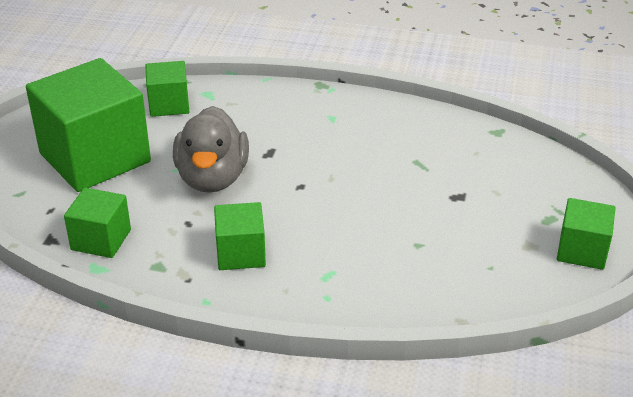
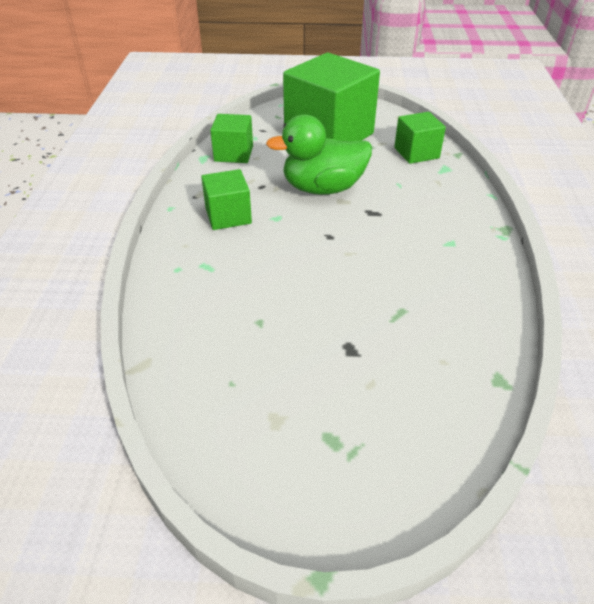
camera: 80 degrees right, 5 degrees up
(212, 178) = (323, 188): grey duck -> green duck
(582, 251) = (275, 477): green cube -> none

